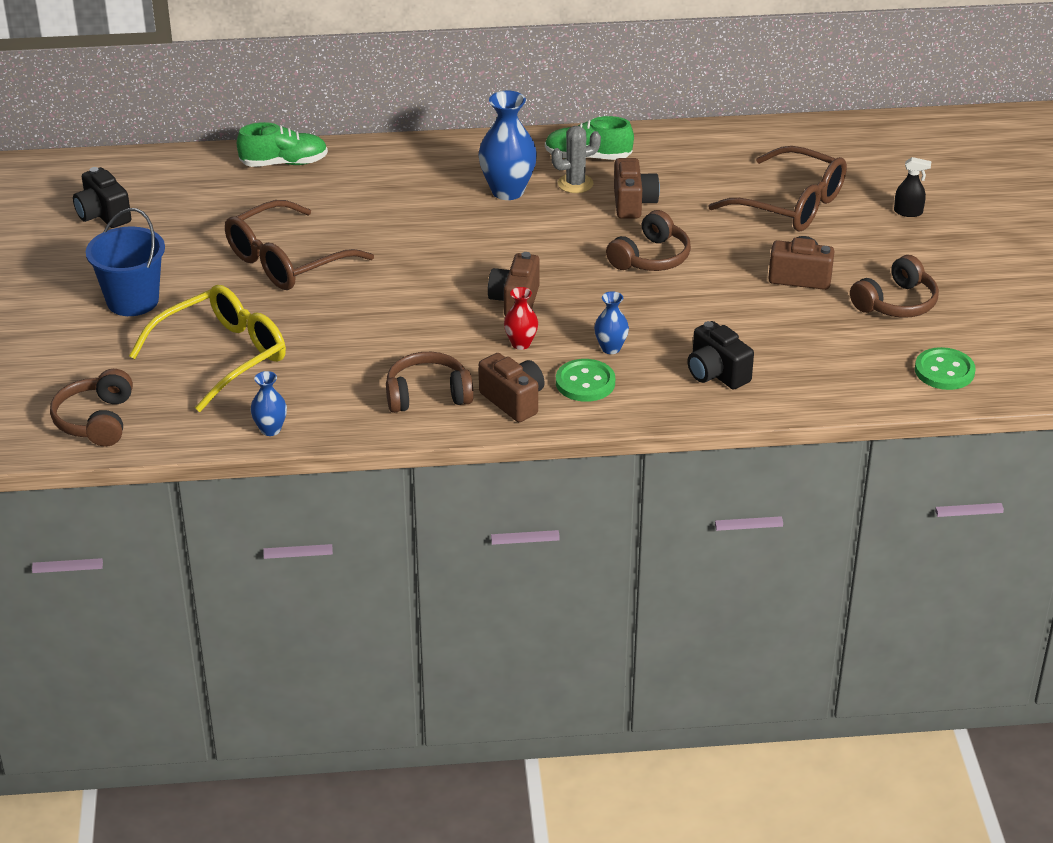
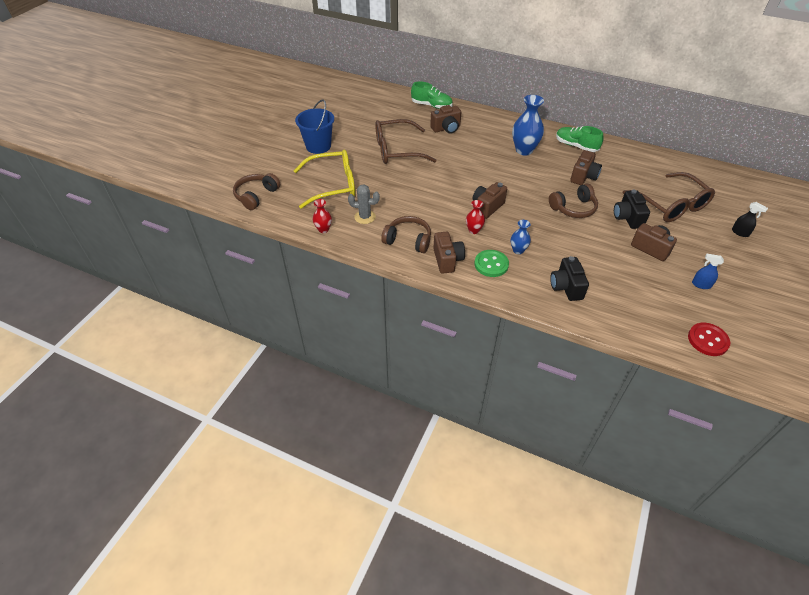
camera: 30 degrees right, 10 degrees up
(103, 215) = (339, 105): black camera -> black camera (627, 218)
(270, 429) = (323, 229): blue vase -> red vase
(345, 196) = (446, 128): none -> brown camera
(575, 184) = (560, 157): grey cactus -> grey cactus (365, 217)
(896, 303) = (701, 284): brown headphones -> blue spray bottle
(944, 371) = (707, 340): green button -> red button

